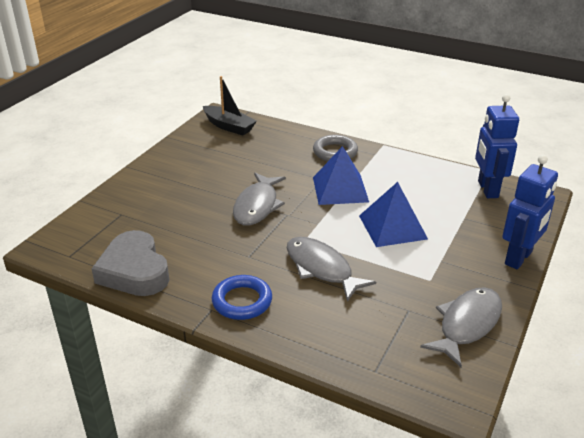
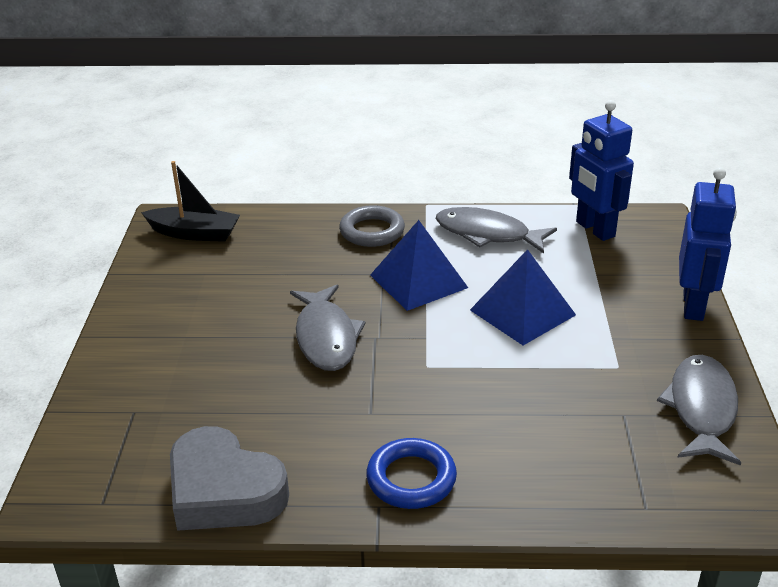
camera: 25 degrees left, 0 degrees up
(321, 268) = (478, 397): grey fish -> grey fish (487, 234)

